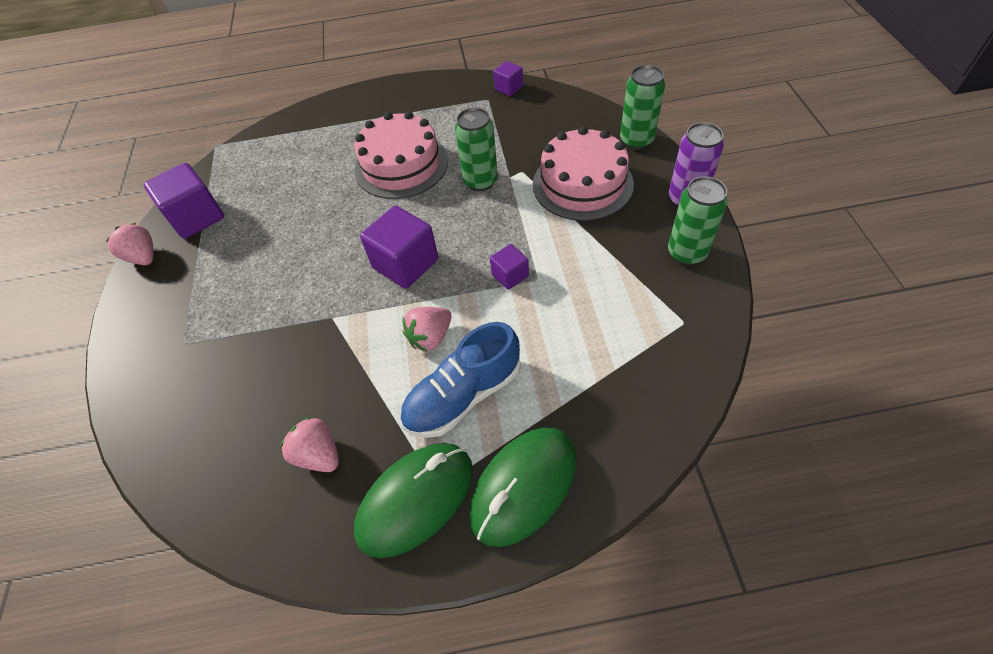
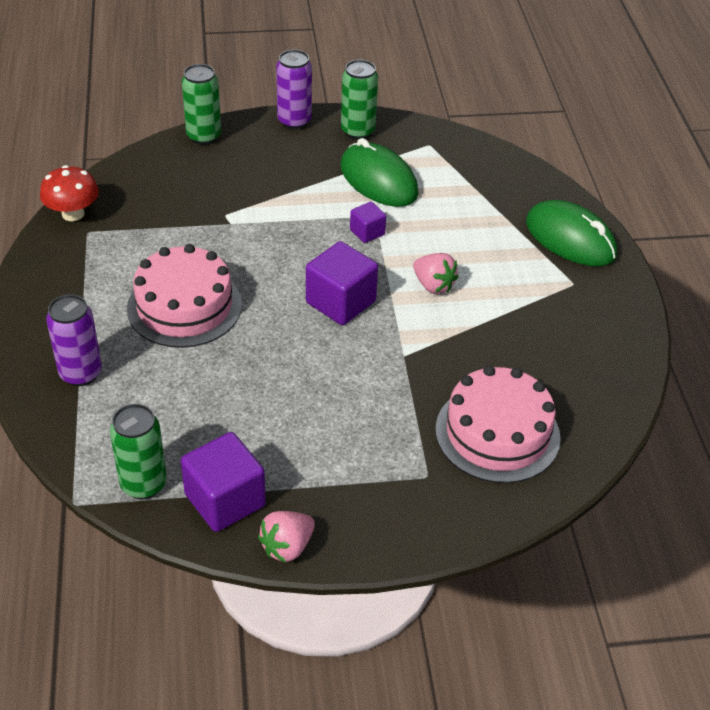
camera: 95 degrees left, 10 degrees down
(319, 454) = (551, 355): pink strawberry -> none
(332, 126) = (81, 373): none -> purple can
(416, 500) = (585, 296): green mouse -> green mouse (378, 180)
(463, 395) = (494, 267): blue shoe -> none
(480, 181) = (232, 244): green can -> green can (143, 484)
(508, 88) = (73, 214): purple cube -> red mushroom
(582, 184) = (256, 177): pink cake -> pink cake (497, 433)

